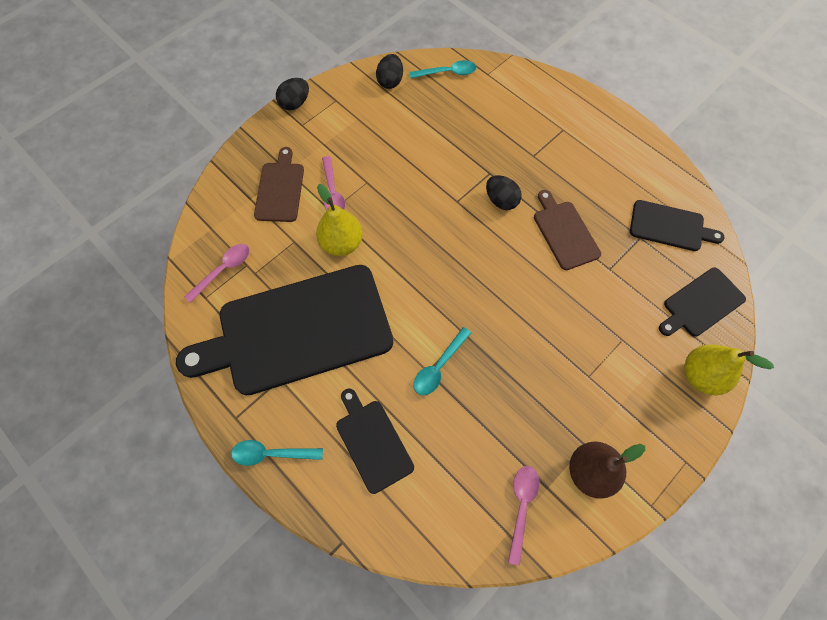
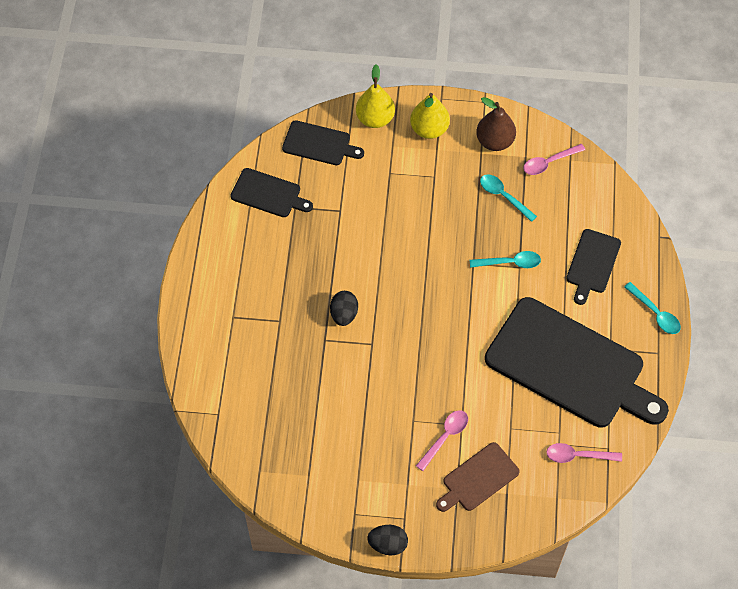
camera: 130 degrees left, 5 degrees down
(342, 243) = (481, 394): yellow pear -> yellow pear (429, 129)
(390, 81) = (295, 486): black egg -> none
(447, 73) = (244, 447): turquoise spoon -> turquoise spoon (503, 196)
(564, 232) = (334, 255): brown cutting board -> none
(670, 226) = (268, 194): black cutting board -> black cutting board turned 135 degrees clockwise

